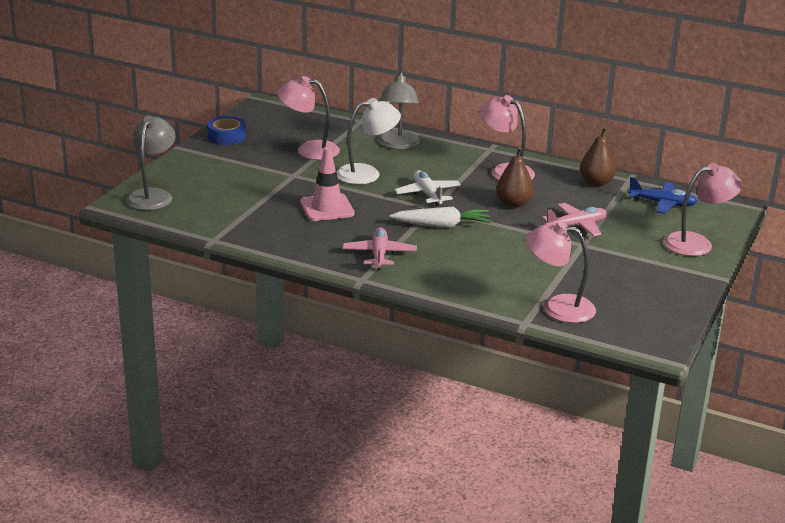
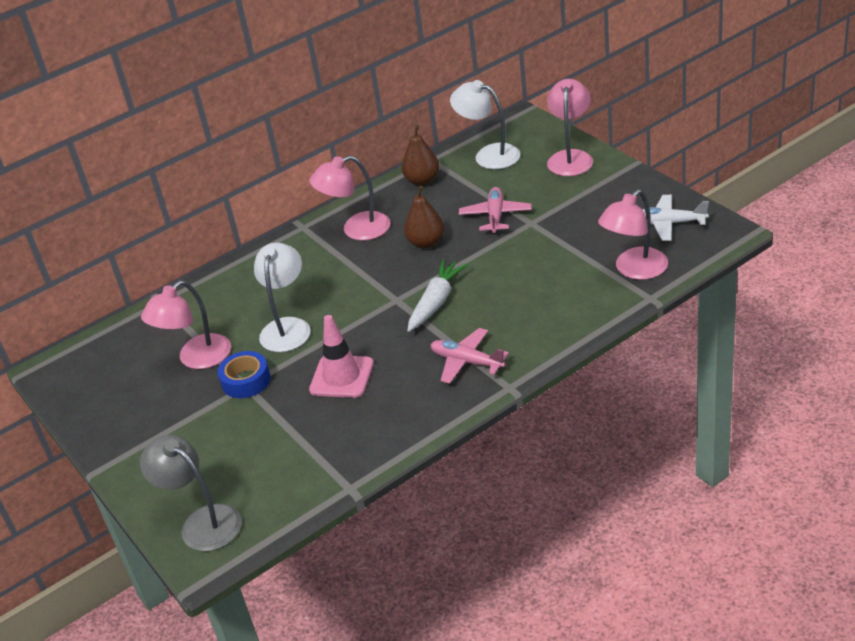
camera: 55 degrees left, 10 degrees up
(227, 137) = (105, 421): blue tape -> blue tape (246, 381)
(398, 145) = (242, 288): grey lamp -> none
(427, 194) = (365, 295): white plane -> white plane (668, 223)
(662, 203) = (489, 155): blue plane -> white lamp

